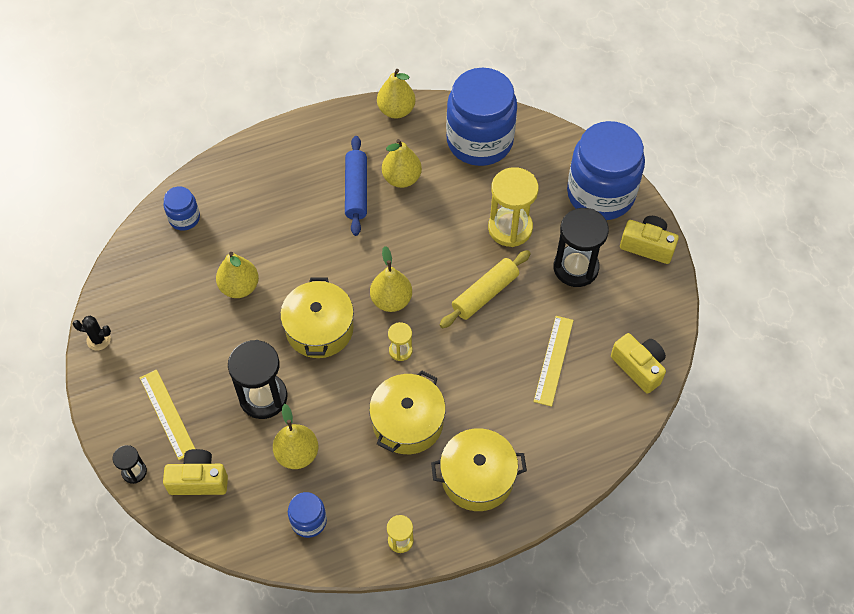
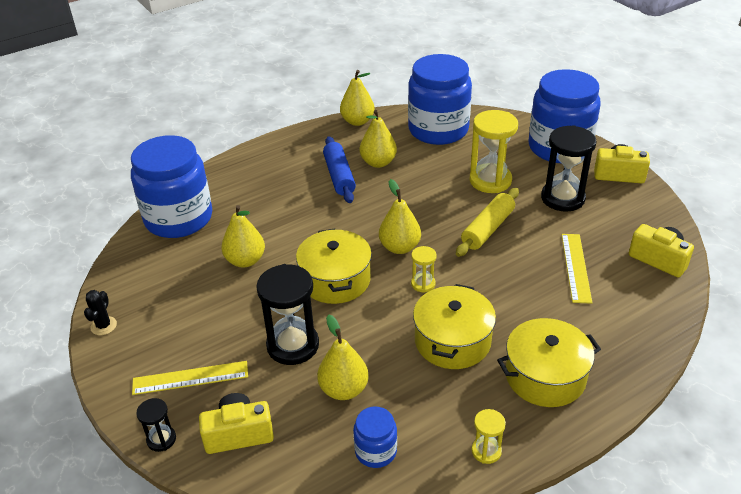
camera: 10 degrees left, 20 degrees down
(98, 340) = (103, 326): black cactus -> black cactus turned 75 degrees counterclockwise
(167, 414) = (190, 378): yellow ruler -> yellow ruler turned 60 degrees counterclockwise
(184, 218) = (178, 218): blue jar -> blue jar, size x2.21

